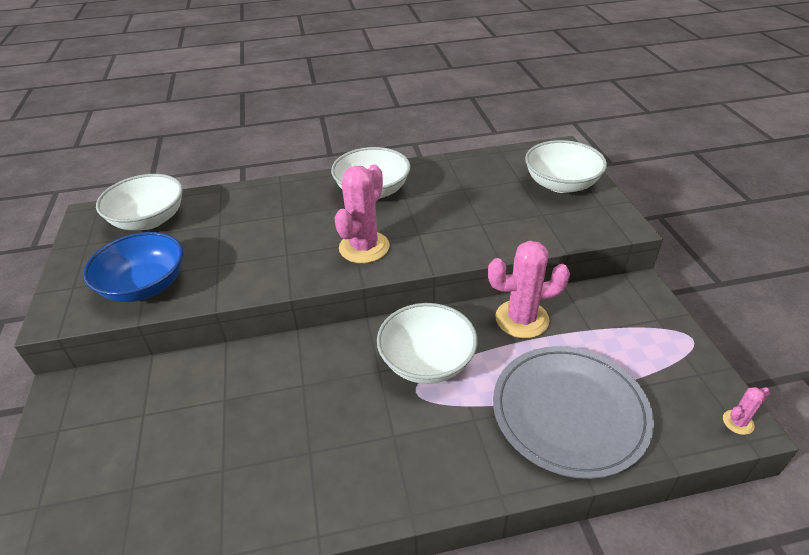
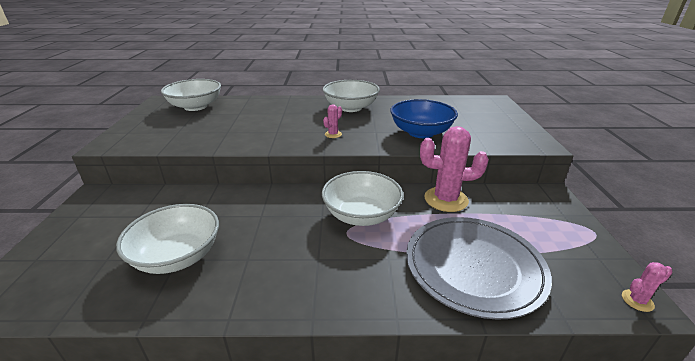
camera: 10 degrees right, 10 degrees down
(145, 286) = (173, 137): blue bowl -> blue bowl (421, 132)
(364, 247) = (333, 134): pink cactus -> pink cactus, size x0.45
(561, 184) = (493, 117): white bowl -> white bowl (177, 256)

